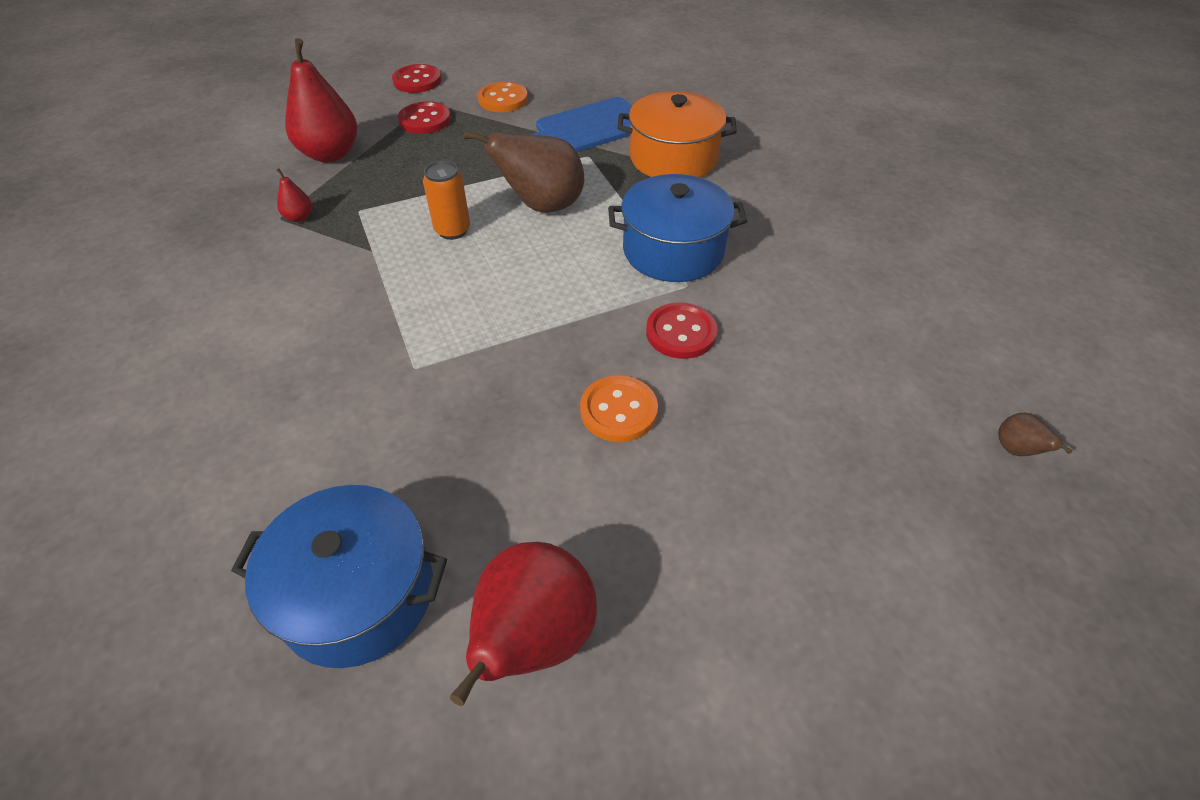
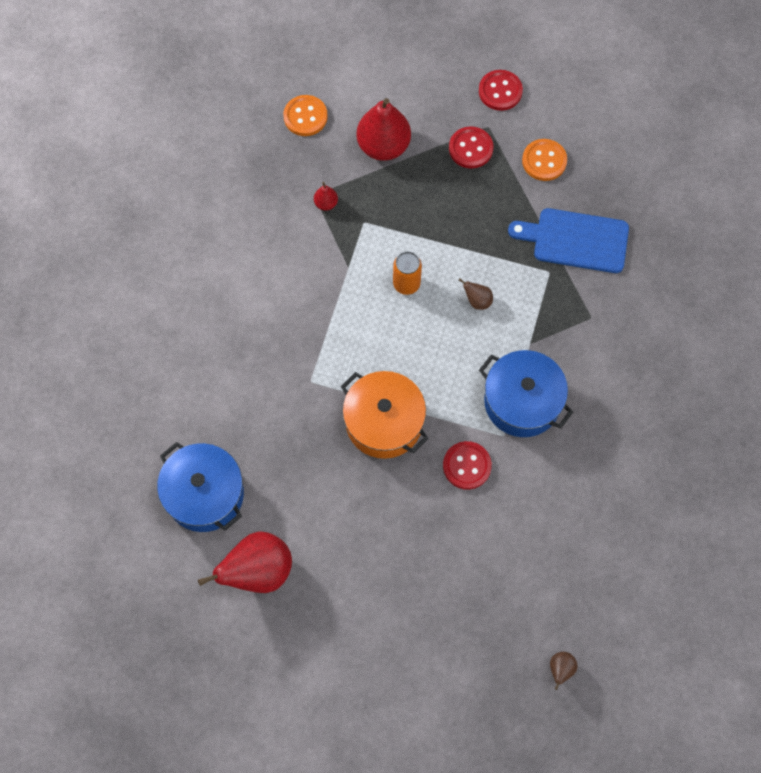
camera: 40 degrees right, 20 degrees up
(542, 206) = (477, 301): brown pear -> brown pear, size x0.44
(618, 410) = (389, 489): orange button -> orange button (305, 116)
(673, 158) = (605, 317): orange pot -> orange pot (384, 422)

